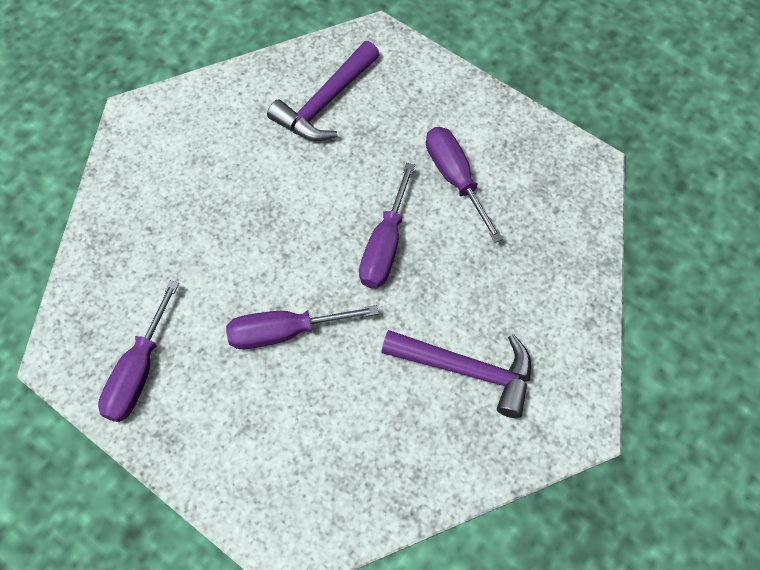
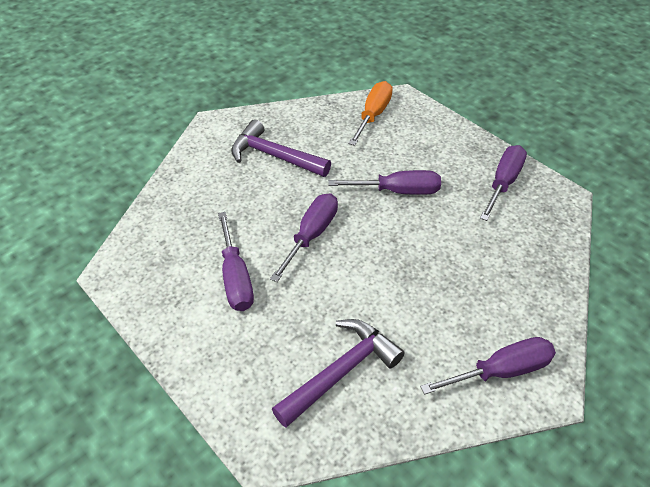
camera: 170 degrees left, 15 degrees down
(176, 124) = (500, 371): none -> purple screwdriver
(334, 490) = (373, 115): none -> orange screwdriver

